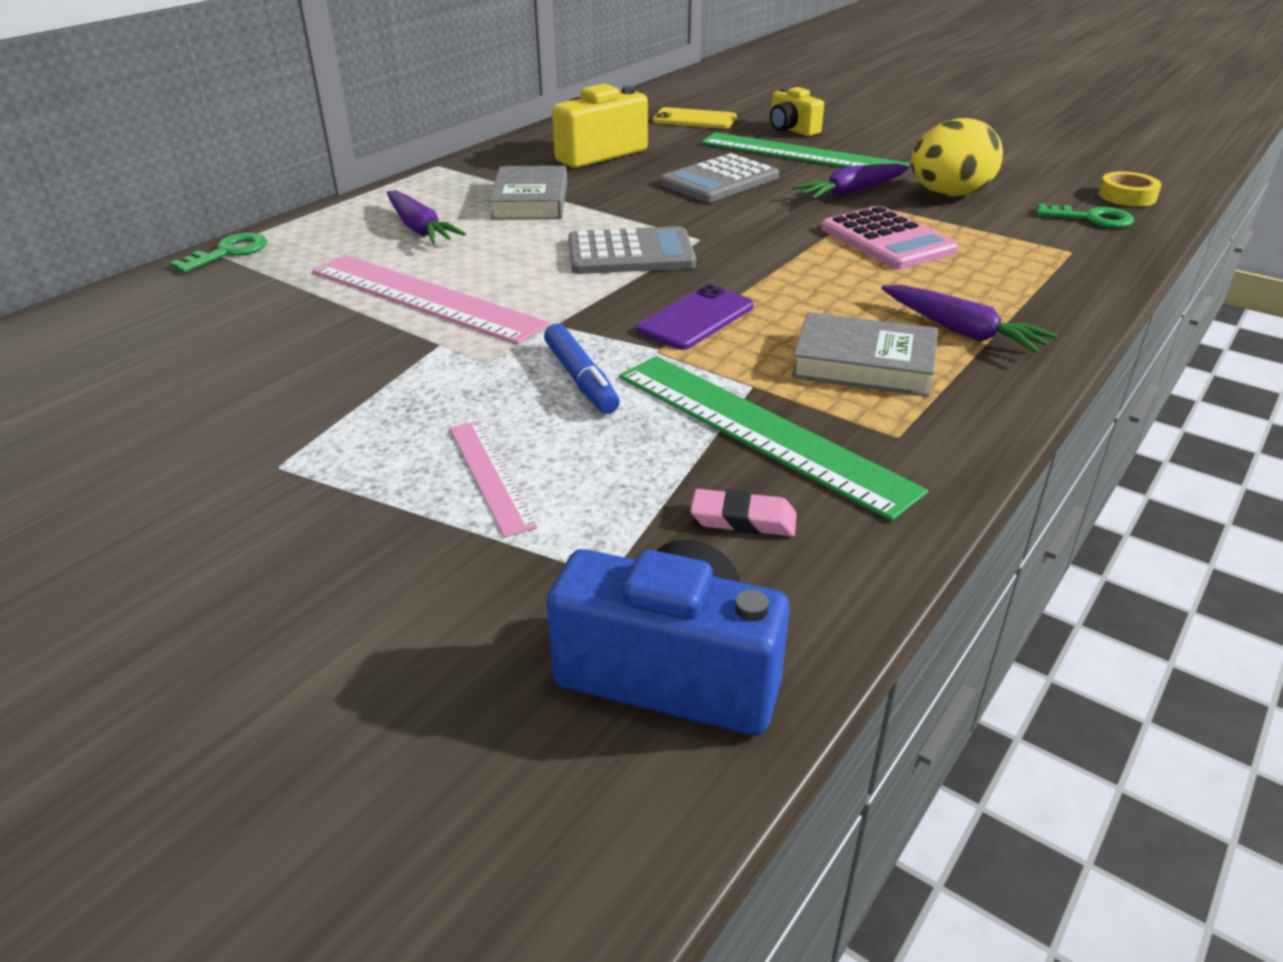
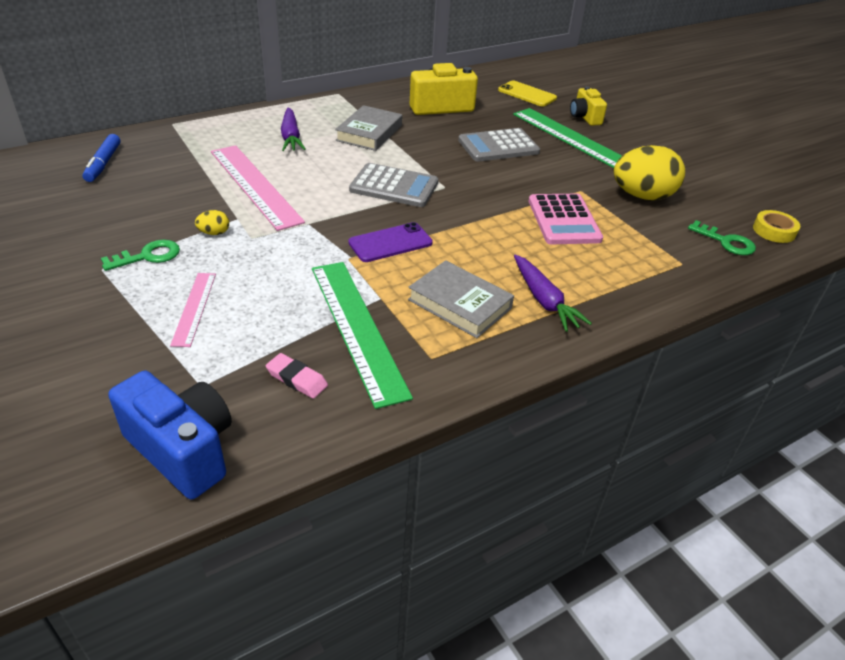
camera: 20 degrees right, 5 degrees up
(228, 252) = (180, 127): green key -> green key (148, 256)
(422, 371) = (214, 233): none -> yellow egg
(581, 379) = (291, 264): blue marker -> blue marker (103, 164)
(851, 192) = (576, 177): purple carrot -> none

